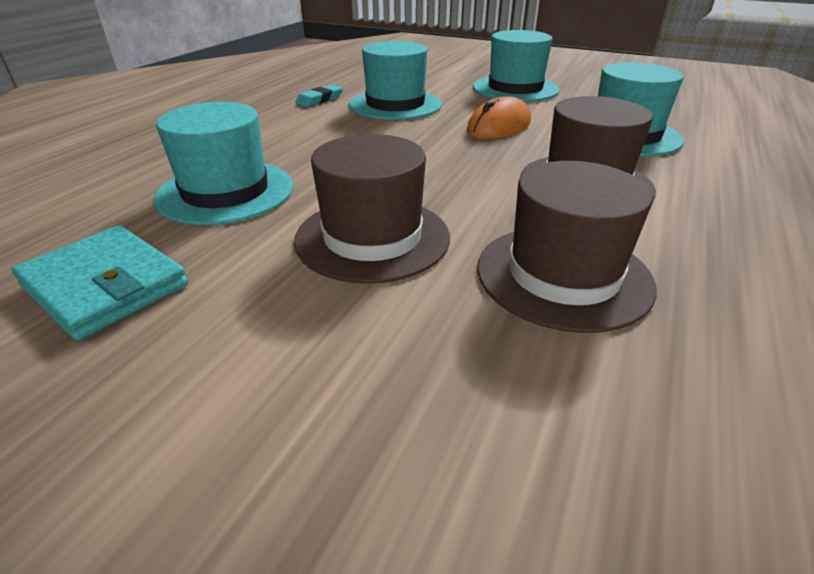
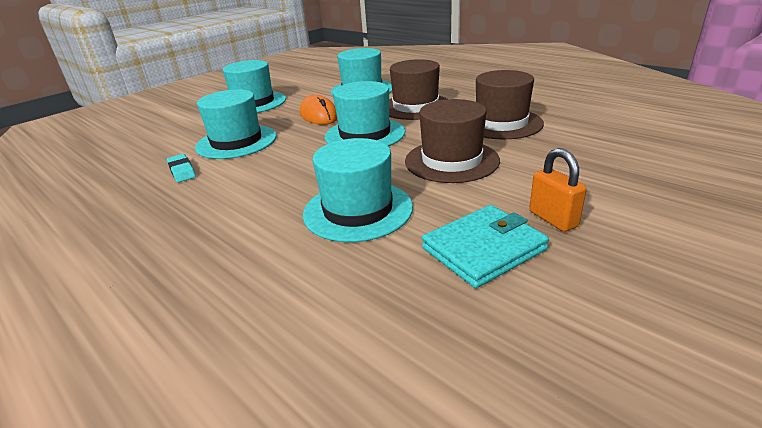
camera: 70 degrees left, 5 degrees down
(165, 348) = (553, 219): none -> orange padlock
(447, 163) = (365, 134): none -> turquoise hat

